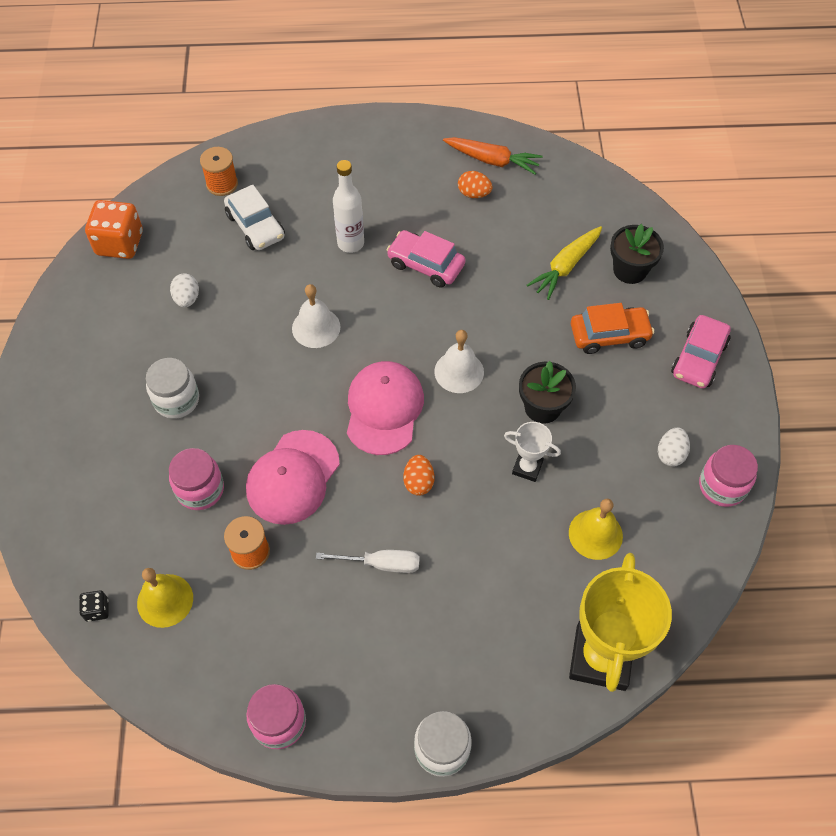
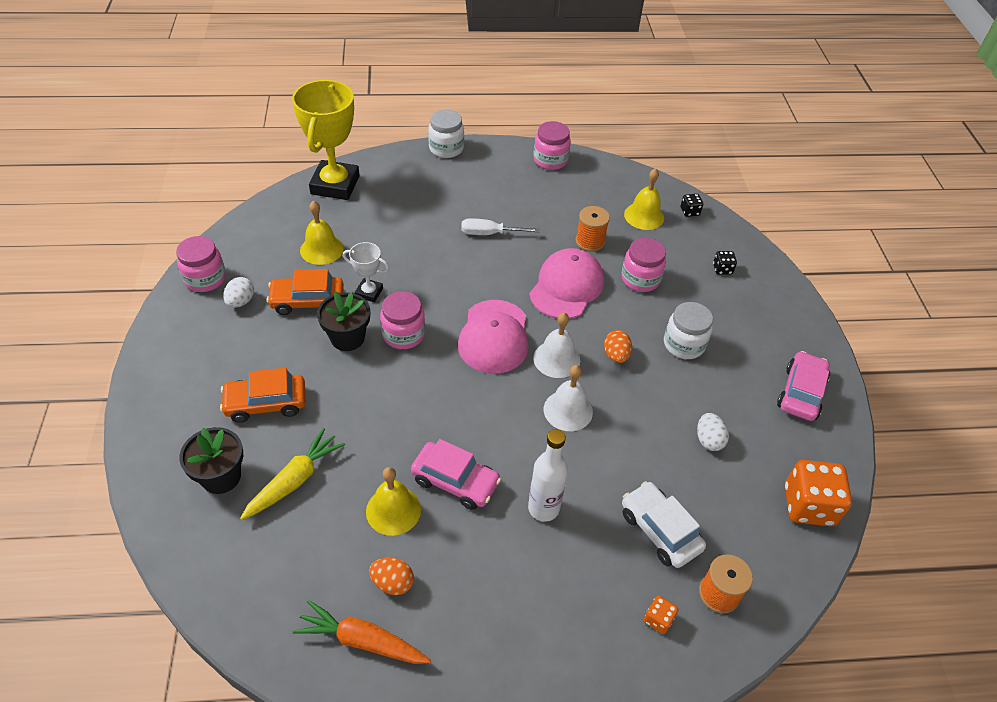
camera: 175 degrees right, 10 degrees down
(91, 506) = (722, 269): none -> black dice
(274, 169) = (658, 619): none -> orange dice
(418, 482) = (462, 283): orange egg -> orange egg (616, 355)
(459, 371) = (423, 368): white bell -> white bell (556, 359)
(478, 243) = (393, 510): none -> yellow bell
(482, 411) = (403, 334): none -> pink jar
(595, 455) = (307, 301): none -> orange car
(698, 358) = (182, 380): pink car -> pink car (801, 393)

